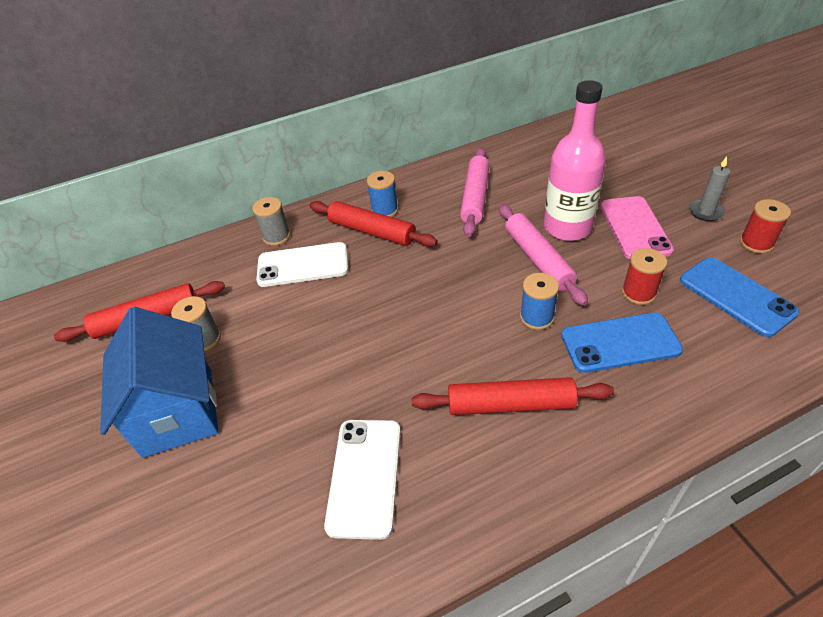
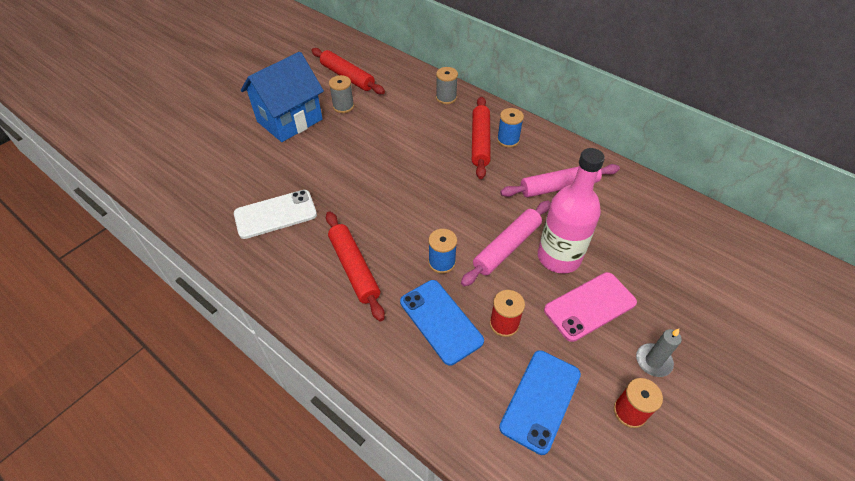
camera: 60 degrees right, 5 degrees up
(303, 265) = (426, 121): white phone -> none

